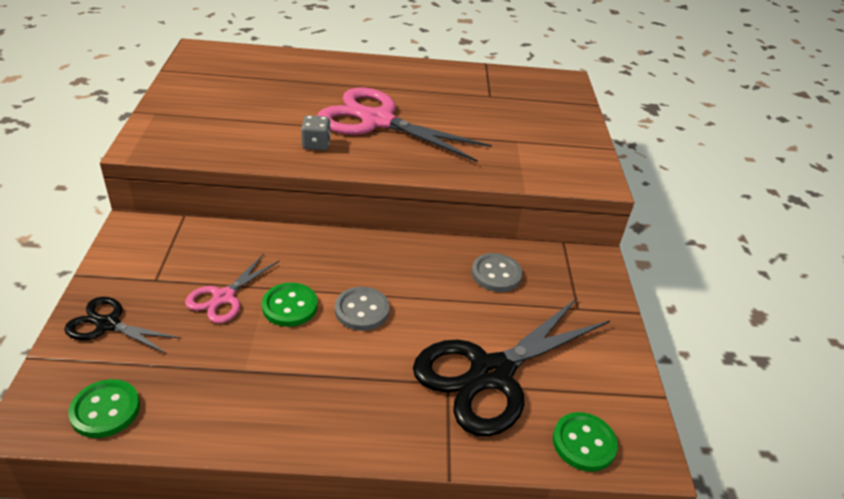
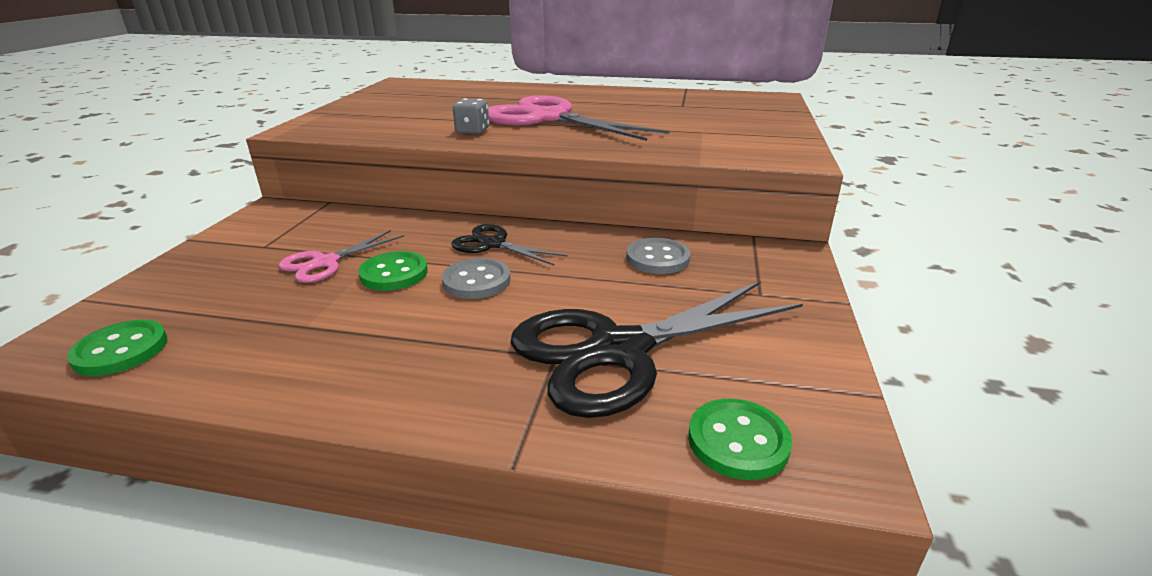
camera: 15 degrees right, 10 degrees down
(108, 324) = (186, 278): black scissors -> black scissors (493, 244)

